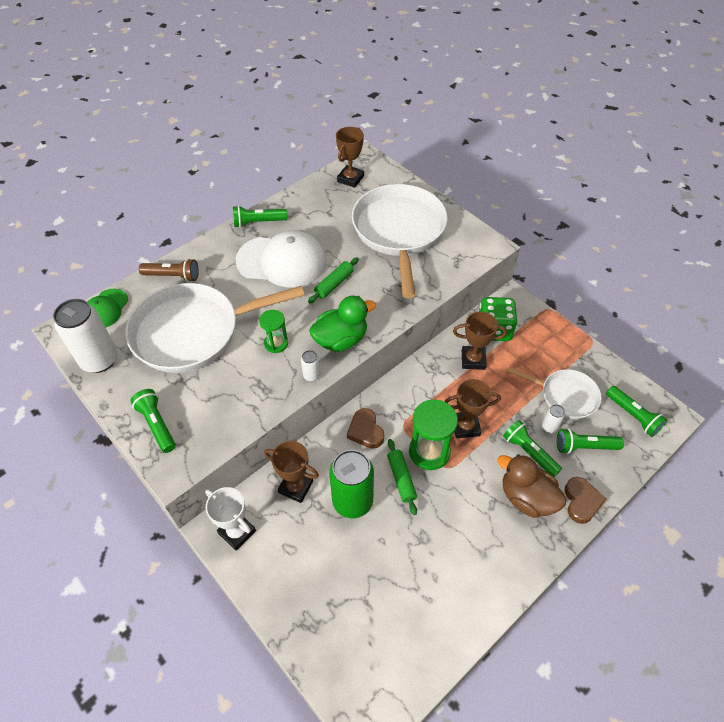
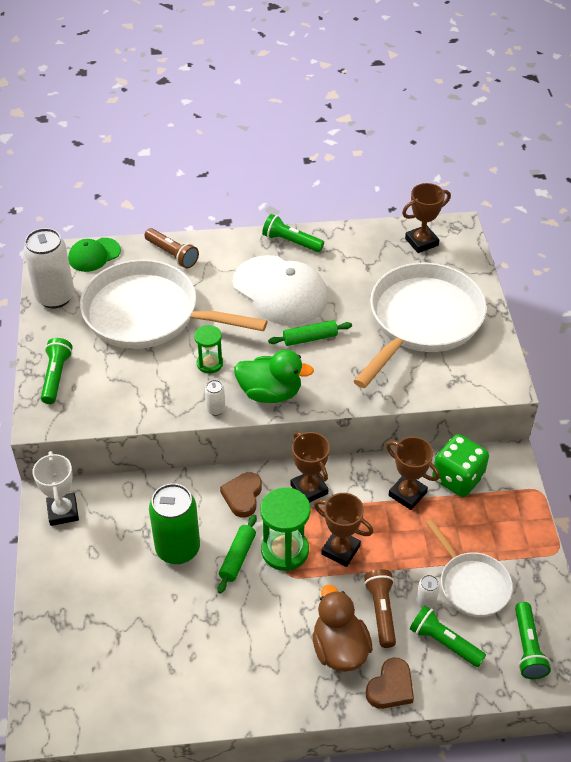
camera: 35 degrees right, 5 degrees down
(296, 487) = (140, 506): brown trophy -> brown trophy (309, 489)
(529, 452) = (381, 611): green flashlight -> brown flashlight

